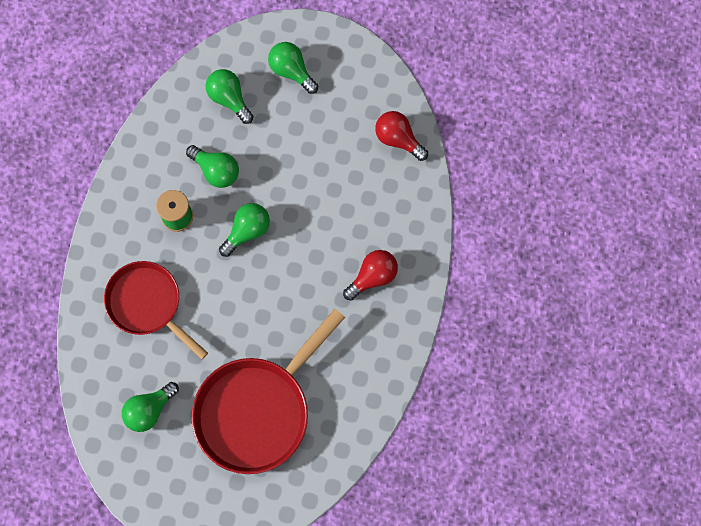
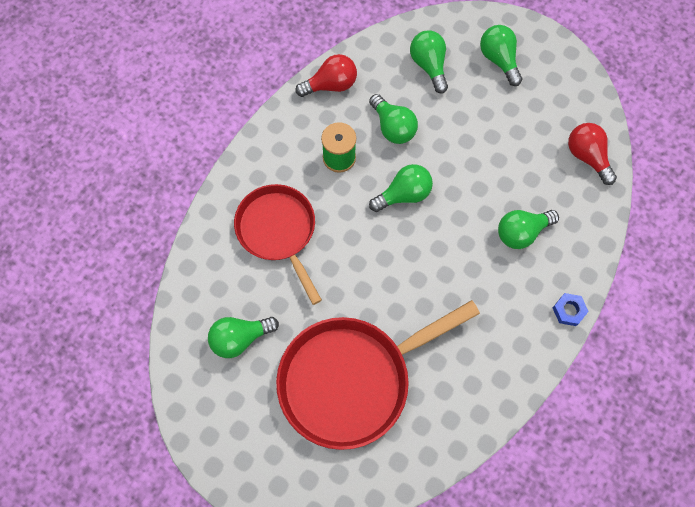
camera: 20 degrees right, 5 degrees down
(361, 230) = (521, 232): none -> green light bulb
(373, 277) = (519, 283): red light bulb -> red light bulb (331, 85)
(421, 286) = (568, 310): none -> blue nut

